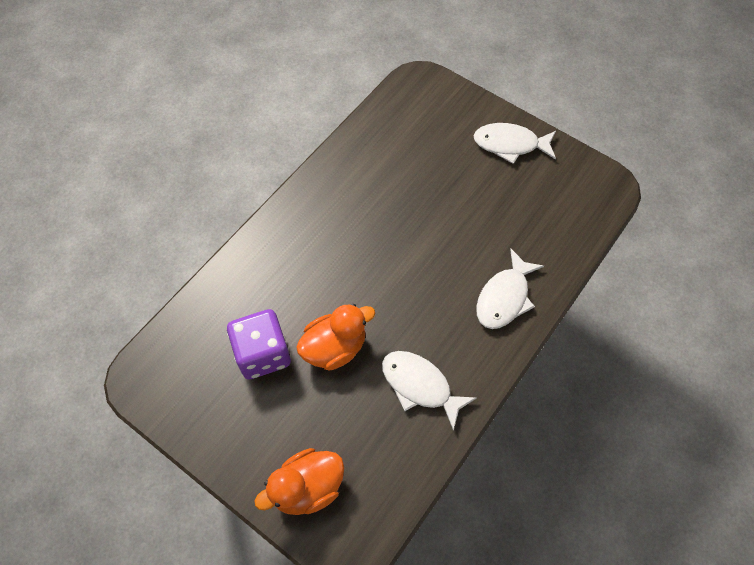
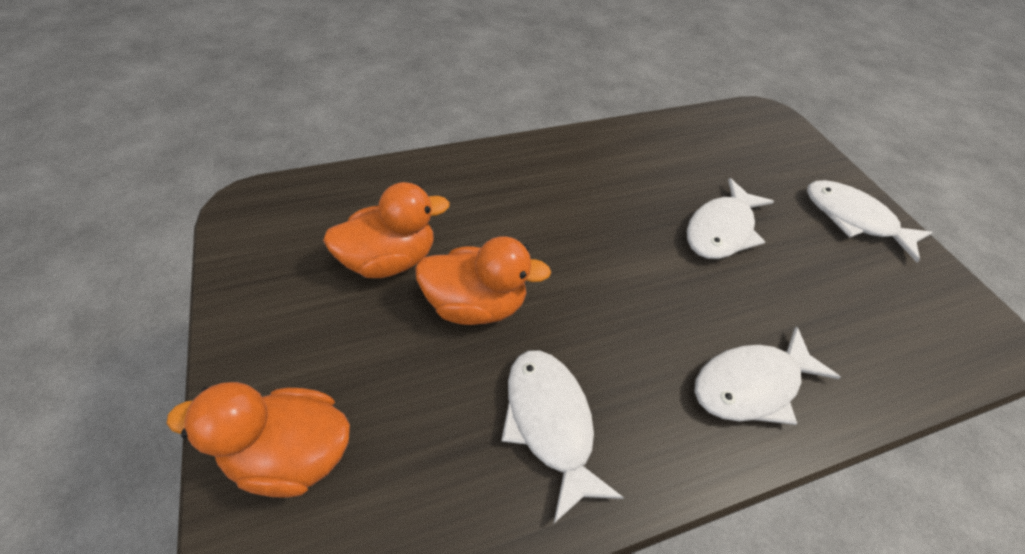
camera: 30 degrees right, 10 degrees down
(263, 354) = (390, 259): purple dice -> orange duck
(440, 203) = (721, 230): none -> white fish

